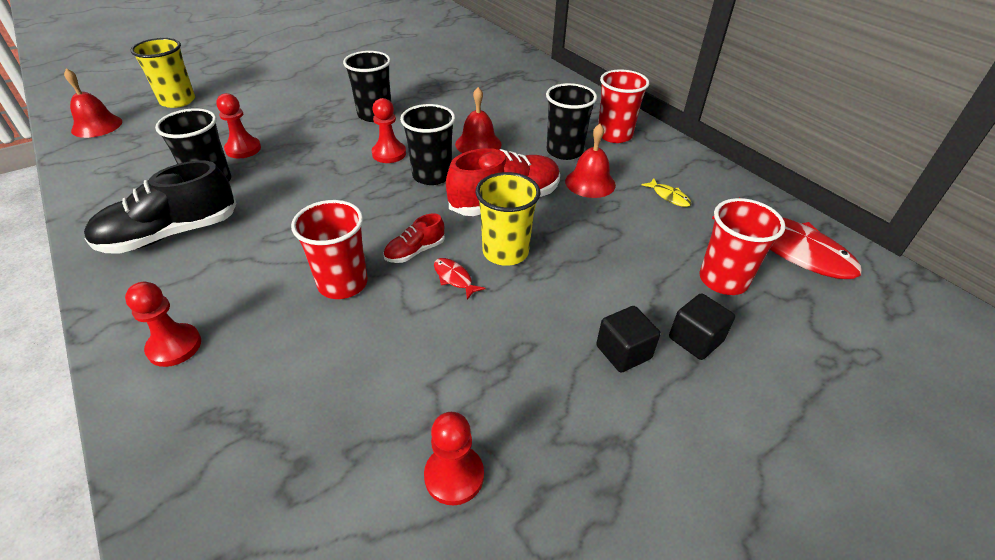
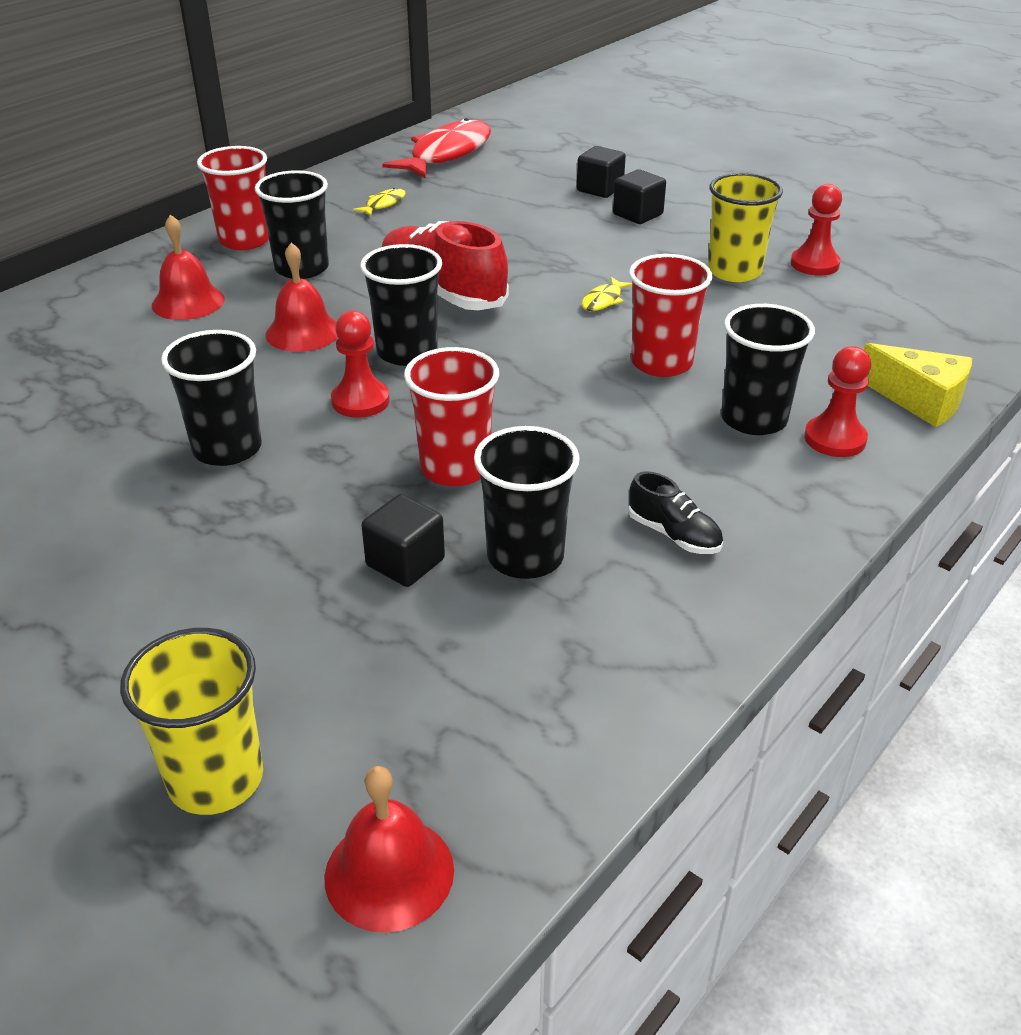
camera: 105 degrees left, 5 degrees down
(164, 435) = (920, 400): none -> yellow cheese
(170, 234) = (673, 535): black shoe -> black shoe, size x0.50
(236, 309) = (753, 419): none -> black cup
(243, 149) = (405, 563): red pawn -> black cube
(415, 251) = (576, 331): red shoe -> none
(454, 278) = (603, 300): red fish -> yellow fish
(505, 252) = (541, 279): yellow cup -> yellow cup (734, 271)
(590, 183) = (374, 247): red bell -> red bell (188, 302)
(723, 280) = (513, 179): red cup -> red cup (455, 468)

